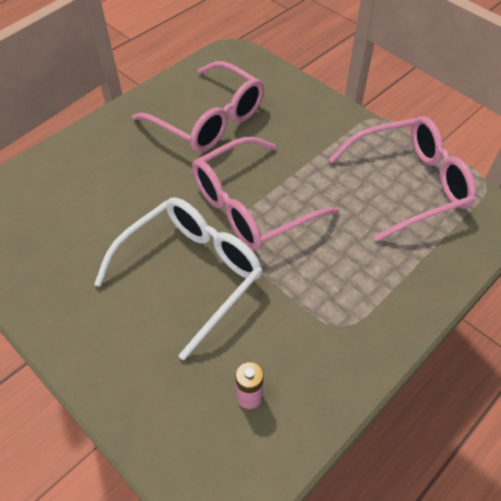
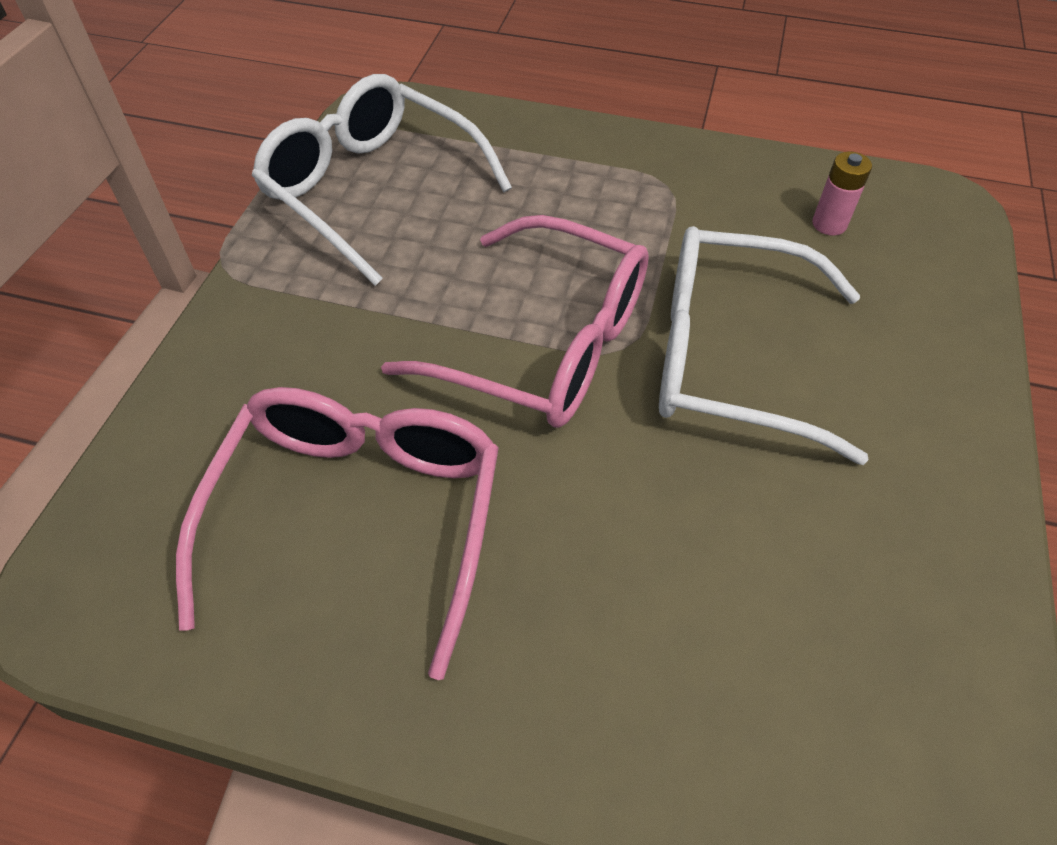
camera: 120 degrees left, 0 degrees up
(408, 185) = (373, 190): pink glasses -> white glasses

